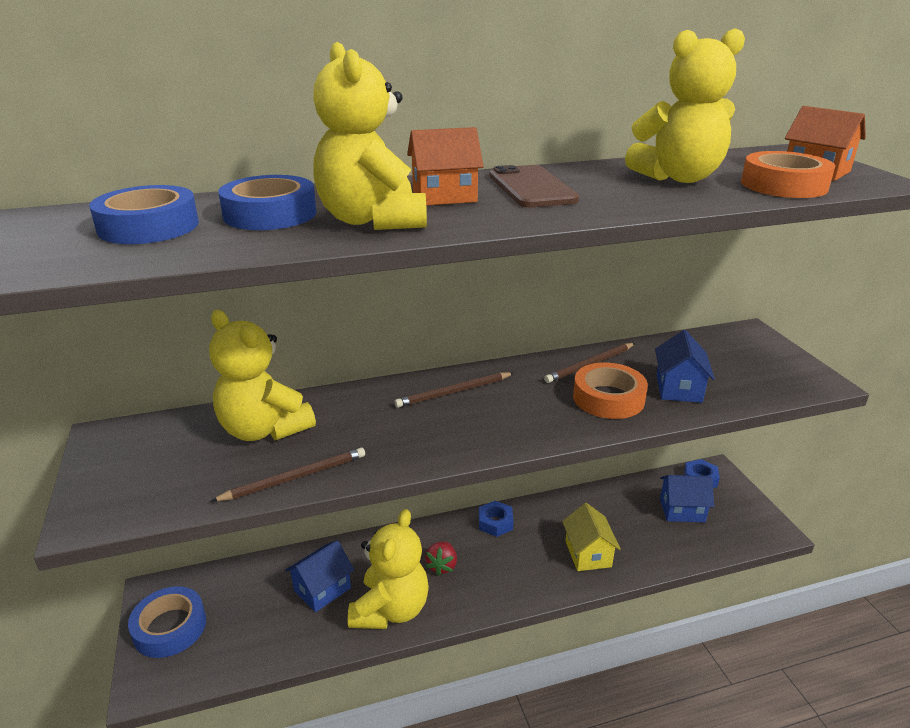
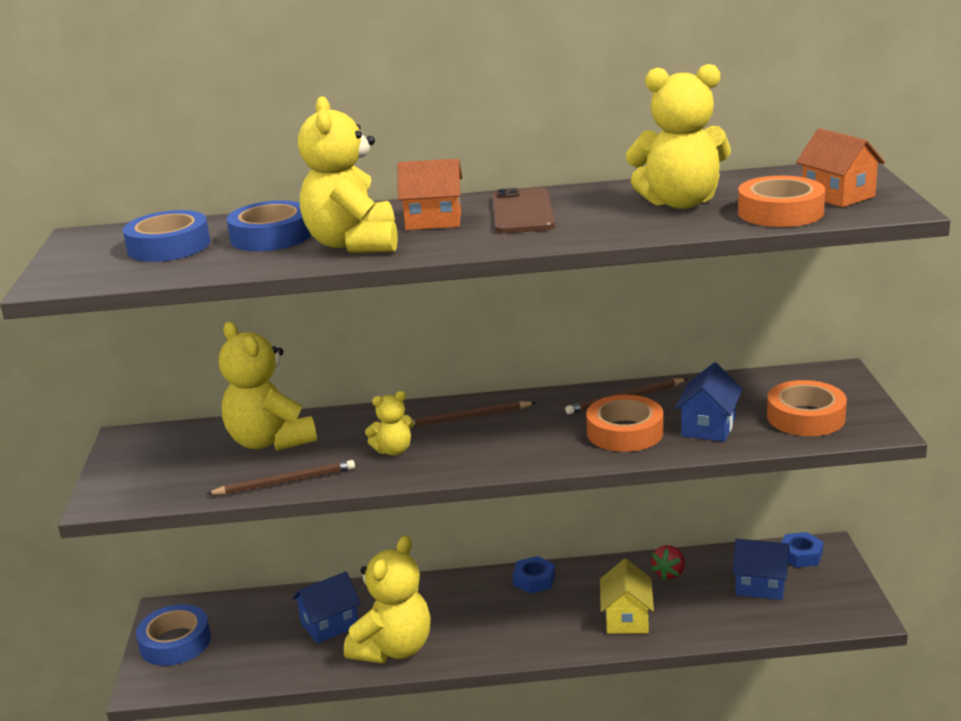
camera: 15 degrees right, 5 degrees down
(397, 432) = (393, 450): none -> yellow teddy bear
(442, 566) = (460, 615): red strawberry -> red strawberry (669, 573)
(754, 374) = (805, 417): none -> orange tape

